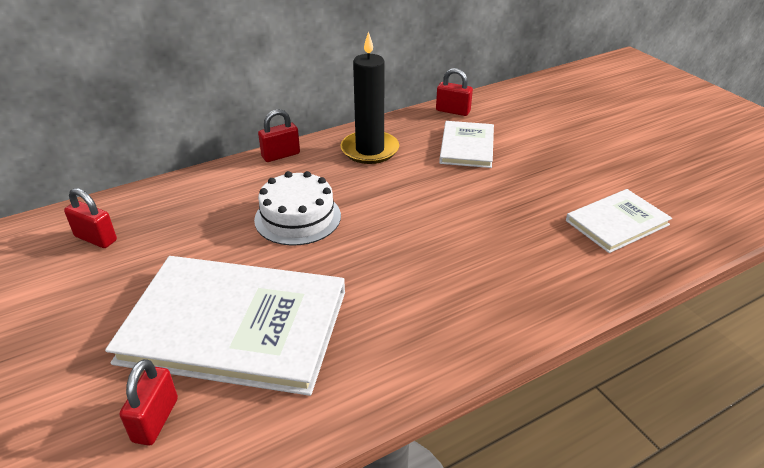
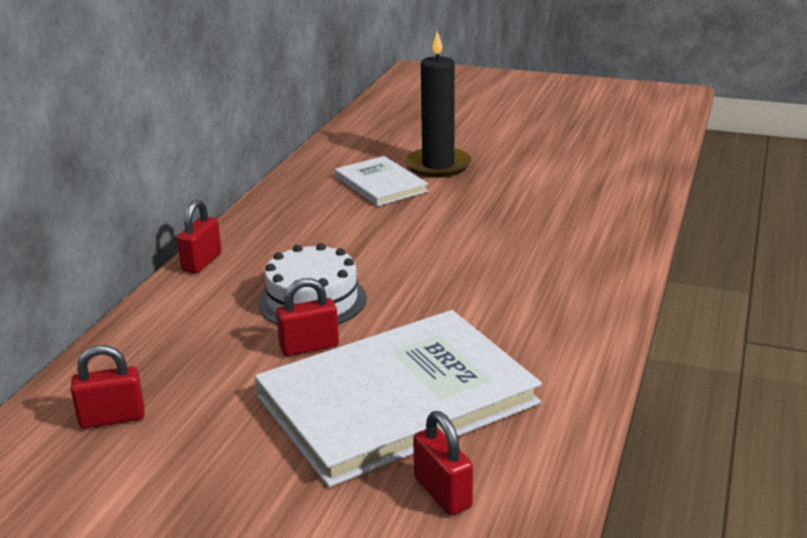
camera: 40 degrees left, 10 degrees down
(370, 150) = (291, 222): black candle -> black candle (438, 166)
(453, 111) = (321, 162): red padlock -> red padlock (309, 347)
(617, 222) = (582, 189): white book -> none

